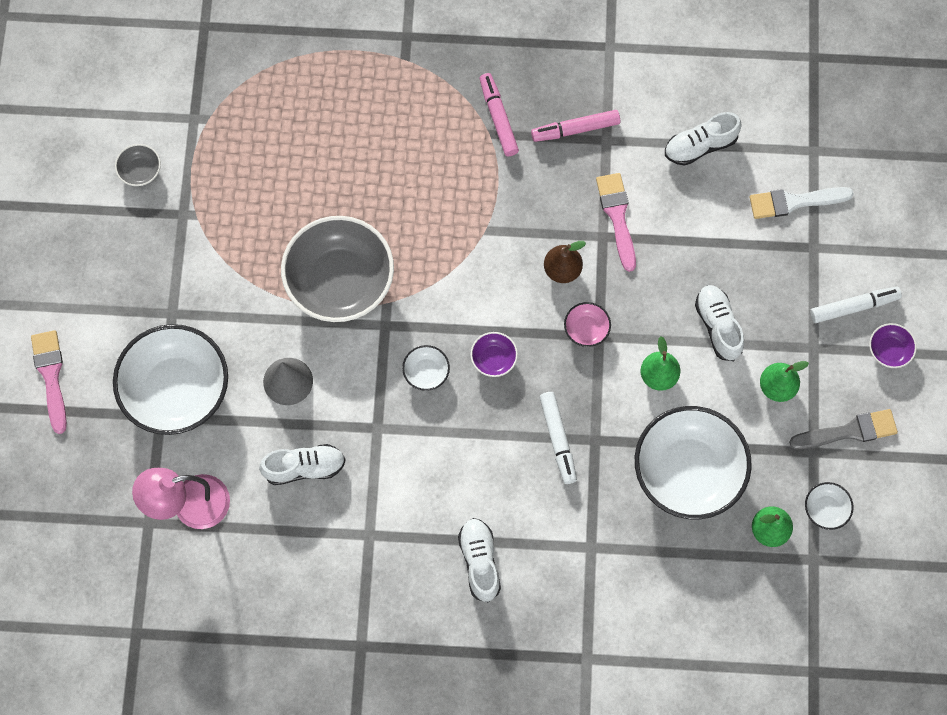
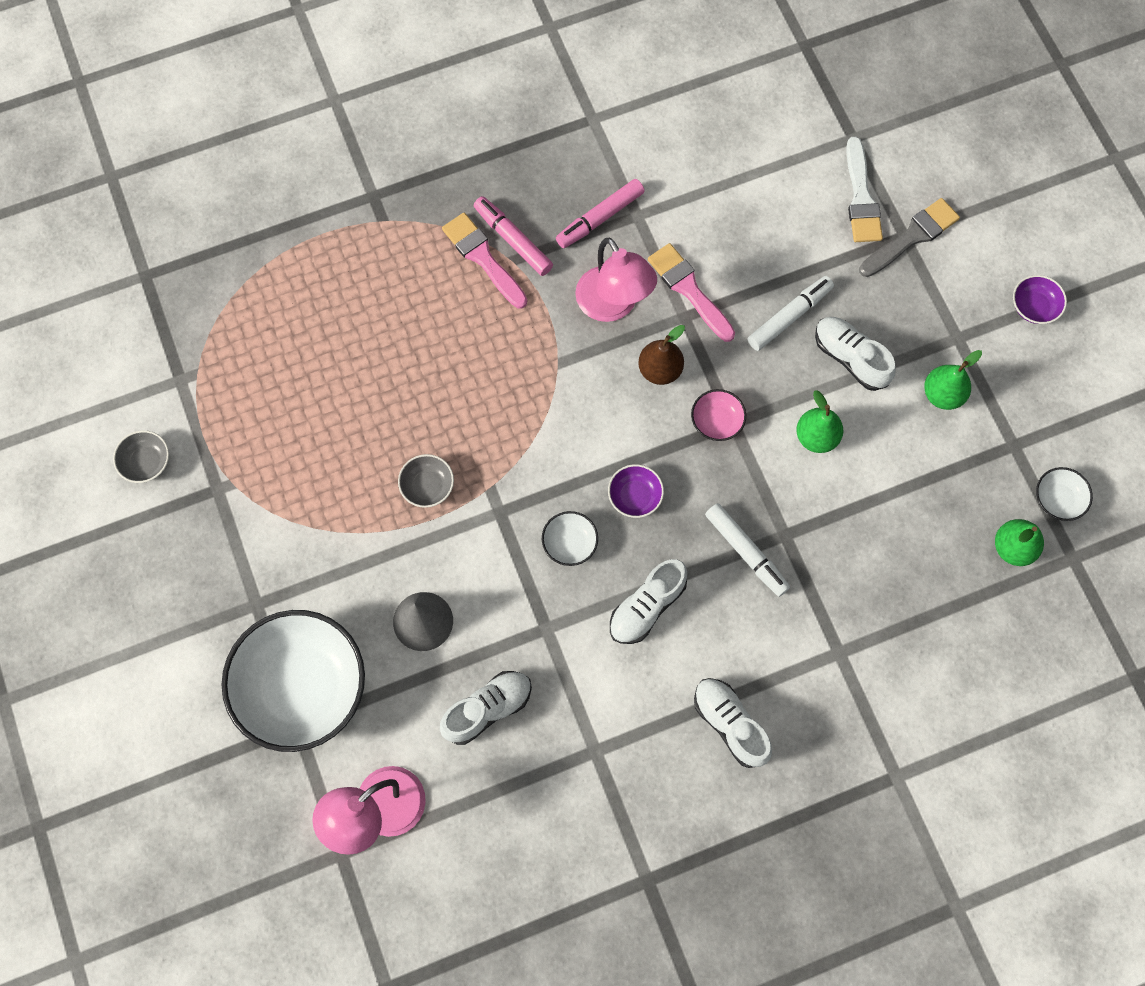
camera: 25 degrees left, 0 degrees up
(51, 376) = (150, 737): pink brush -> pink brush (483, 258)
(340, 281) = (427, 486): grey bowl -> grey bowl, size x0.42
(551, 203) = (613, 305): none -> pink lamp
(688, 471) = (898, 524): white bowl -> none
(700, 146) = (737, 181): white shoe -> white shoe (647, 607)
(794, 202) = (861, 197): white brush -> white brush turned 60 degrees counterclockwise
(849, 431) = (1038, 408): grey brush -> grey brush (912, 237)
(854, 307) = (975, 278): white marker -> white marker (789, 317)

